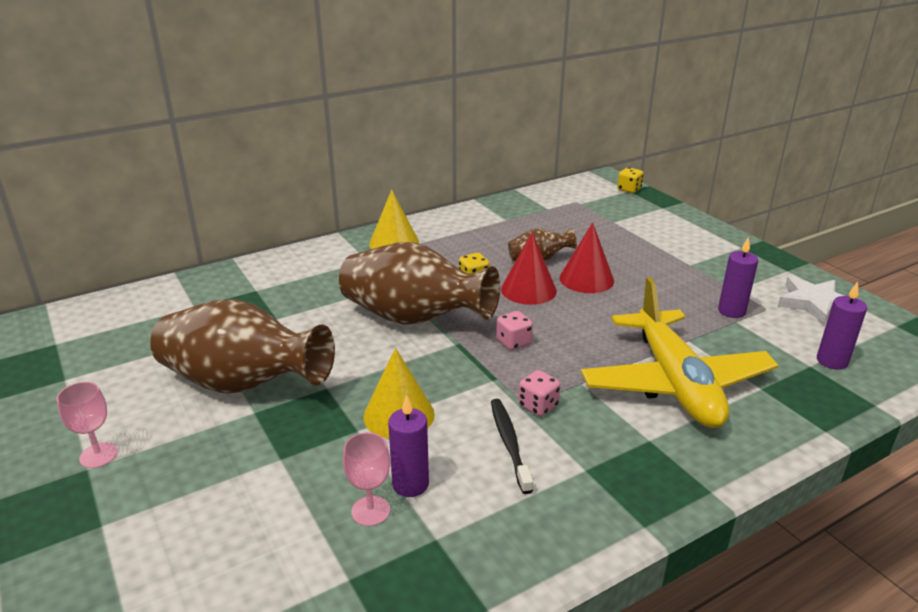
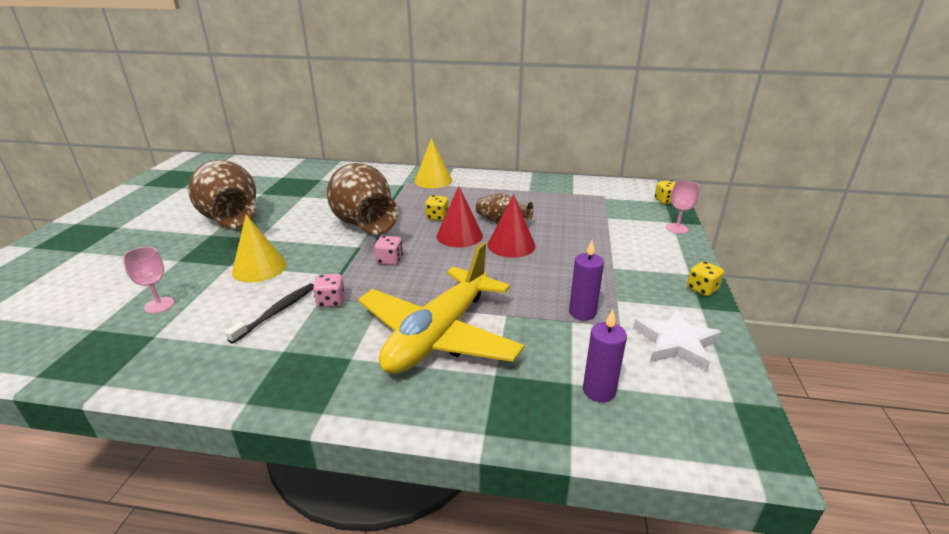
camera: 40 degrees right, 0 degrees up
(98, 455) = (131, 223): pink goblet -> pink goblet (677, 228)
(410, 484) = (197, 303): purple candle -> none
(766, 256) = (702, 289): none -> yellow dice

